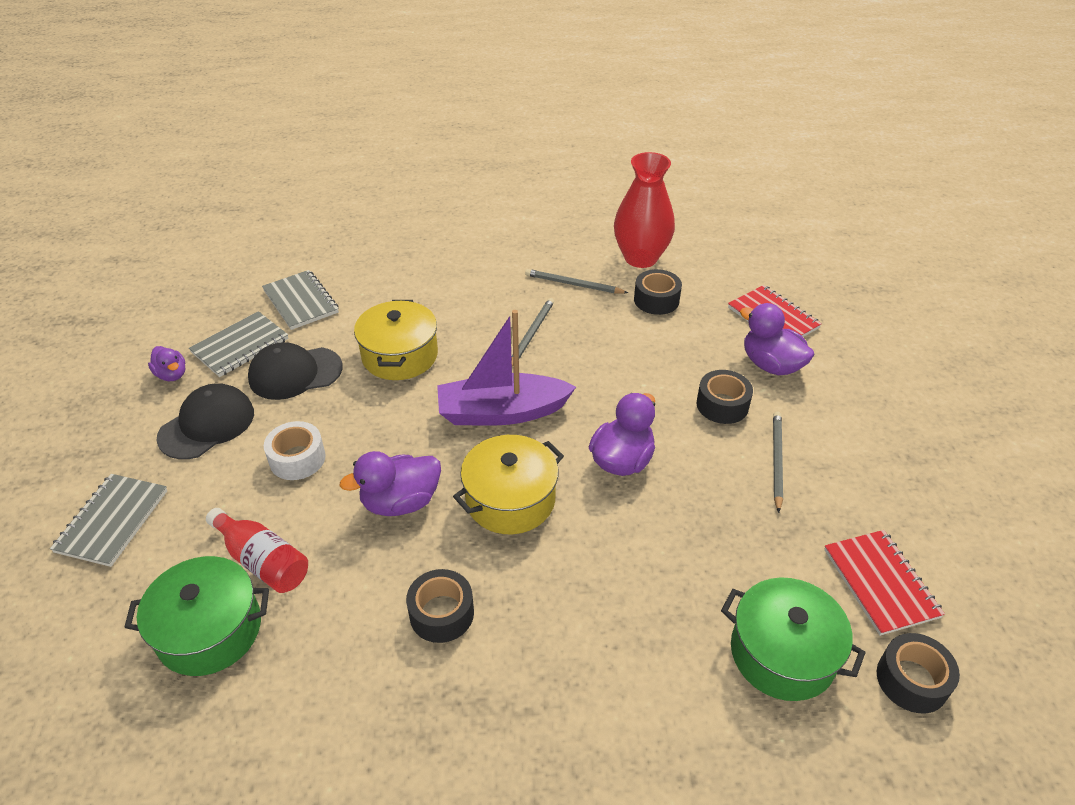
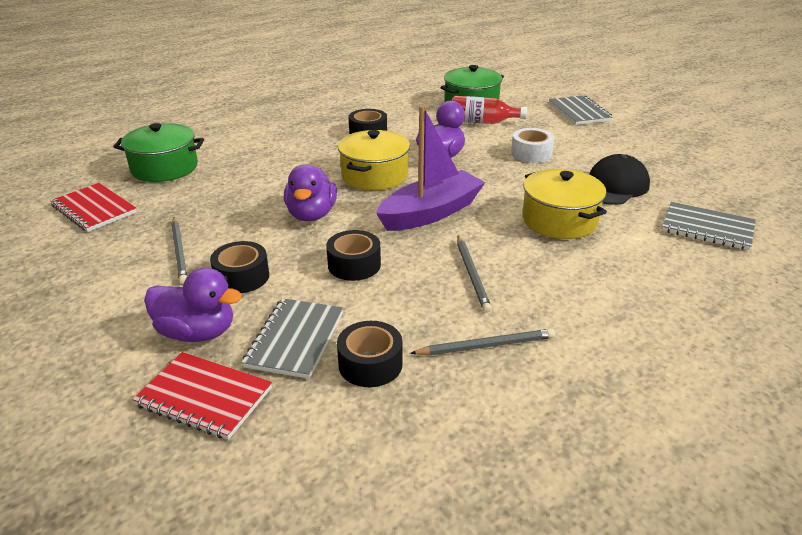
camera: 150 degrees right, 10 degrees down
(172, 375) = (686, 161): purple duck -> none
(207, 425) = (612, 149): black cap -> none
(240, 346) = (682, 187): grey notebook -> grey notebook (295, 339)
(640, 258) = (436, 426): red vase -> none
(912, 680) = (82, 178): black tape -> black tape (354, 265)

